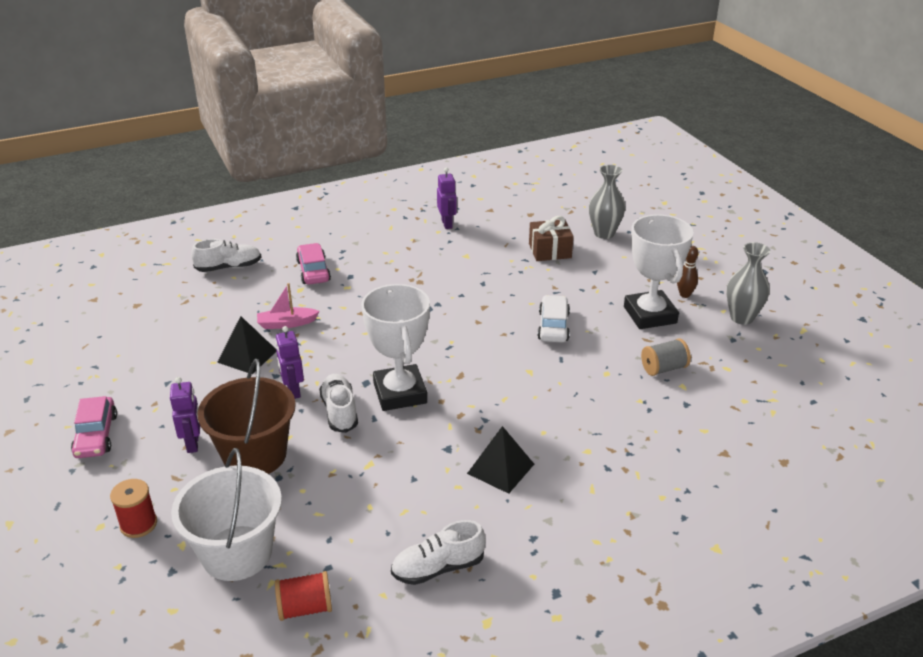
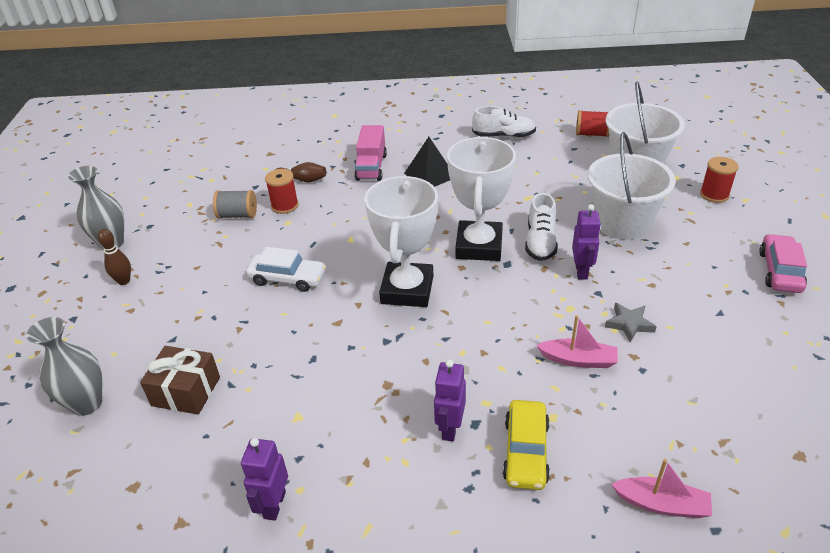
camera: 155 degrees left, 5 degrees up
(193, 444) = (679, 243): purple robot -> purple robot (450, 428)
(229, 267) = (661, 504): white shoe -> pink boat
(247, 356) = (629, 324): black pyramid -> grey star
(255, 455) = (622, 222): brown bucket -> white bucket
(313, 271) = (525, 451): pink car -> yellow car
(553, 326) = (287, 278): white car -> white car turned 105 degrees counterclockwise
(580, 463) = (371, 167): none -> pink truck
(628, 389) = (285, 206): none -> red spool
(643, 425) = (302, 180): none -> brown bowling pin
(650, 315) = (185, 267): white trophy -> white trophy (407, 290)

